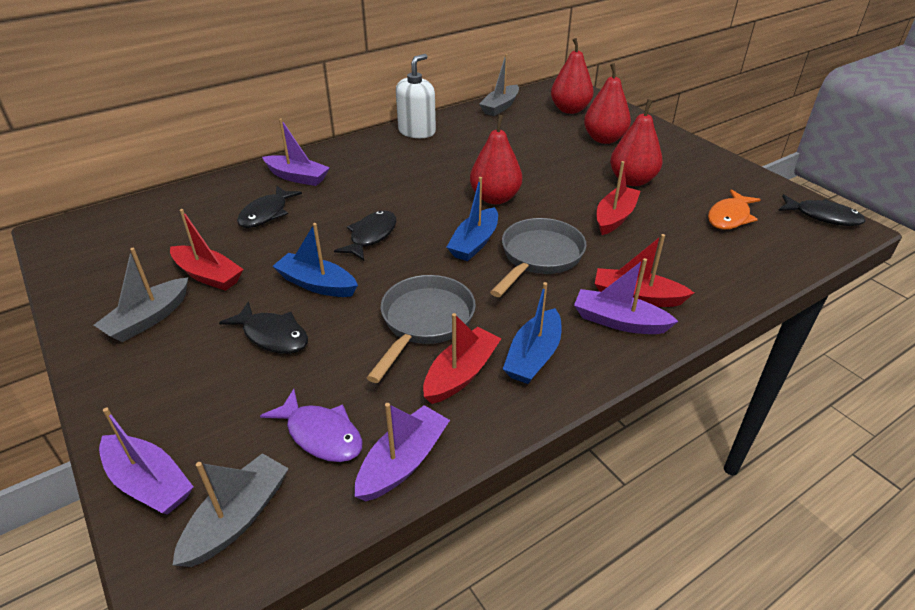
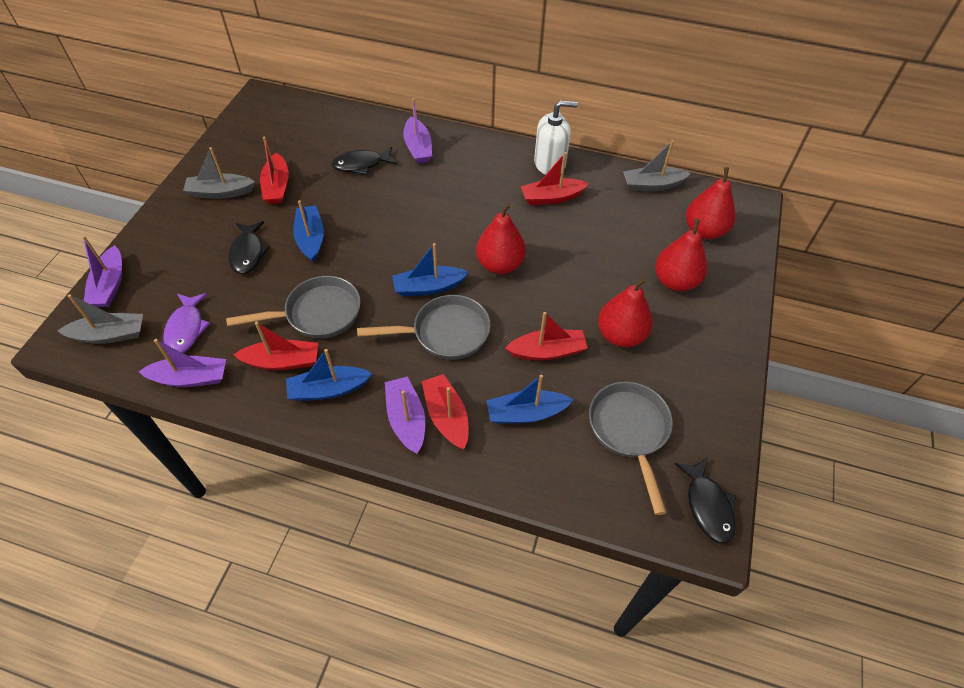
camera: 50 degrees right, 15 degrees up
(371, 236) = (385, 229): black fish -> none
(454, 146) = (551, 197): none -> red boat
(670, 255) = (526, 413): none -> blue boat
(729, 217) = (630, 431): orange fish -> grey pan

